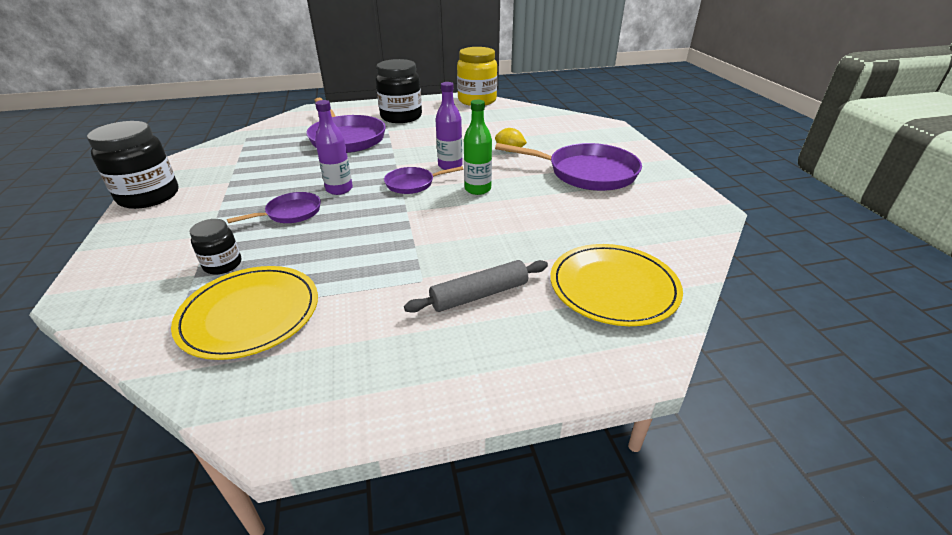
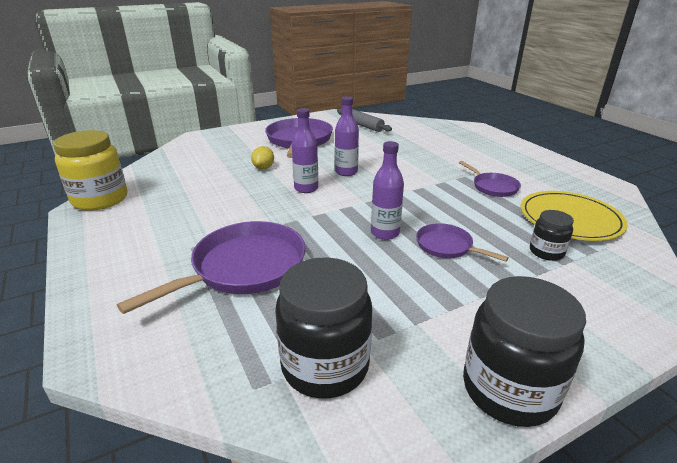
camera: 105 degrees left, 5 degrees down
(401, 117) = (157, 242): black jar -> black jar (325, 365)
(412, 184) = (351, 199): purple pan -> purple pan (493, 187)
(477, 189) = (346, 172): green bottle -> purple bottle
(479, 295) = (470, 158): grey rolling pin -> grey rolling pin (362, 125)
(613, 287) = (431, 132): yellow plate -> none

